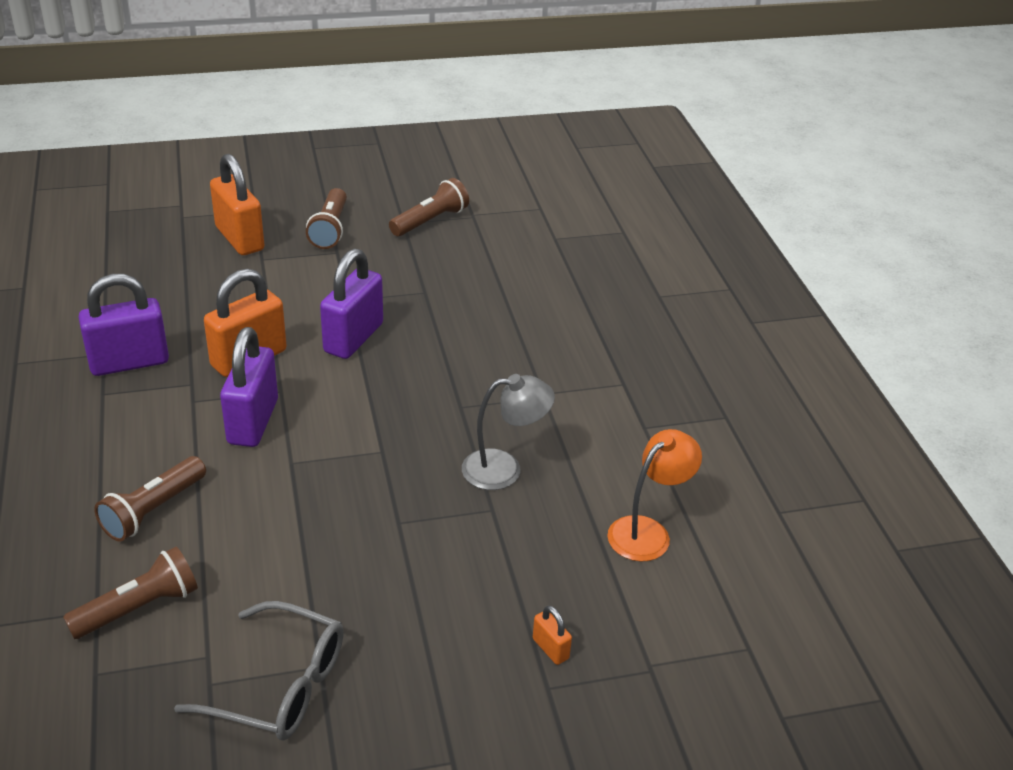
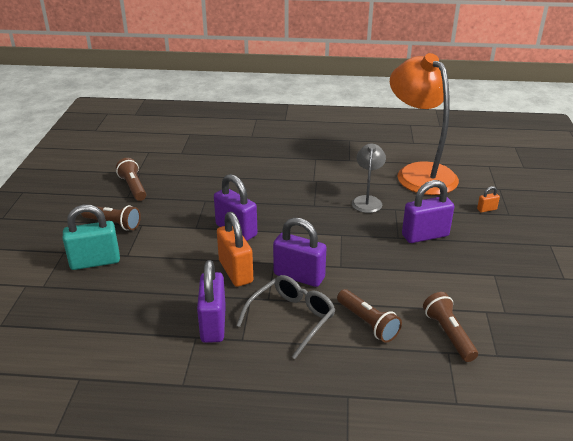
camera: 70 degrees left, 5 degrees down
(239, 239) = (95, 262): orange padlock -> turquoise padlock
(279, 686) = (507, 288): grey glasses -> grey glasses (291, 318)
(416, 558) = (425, 235): none -> purple padlock
(647, 532) = (419, 173): orange lamp -> orange lamp, size x2.09

